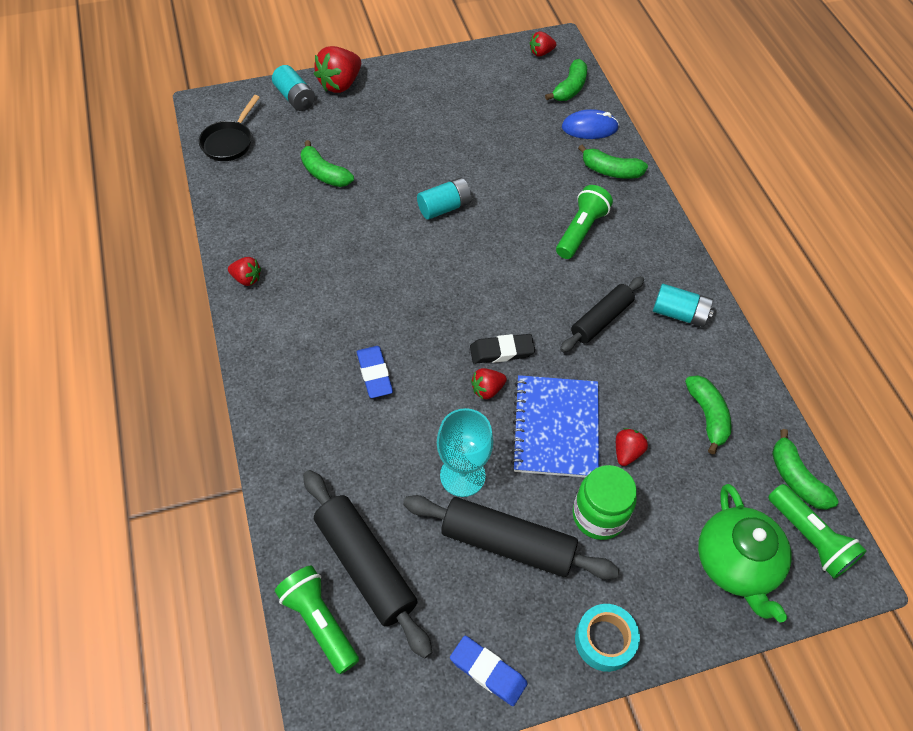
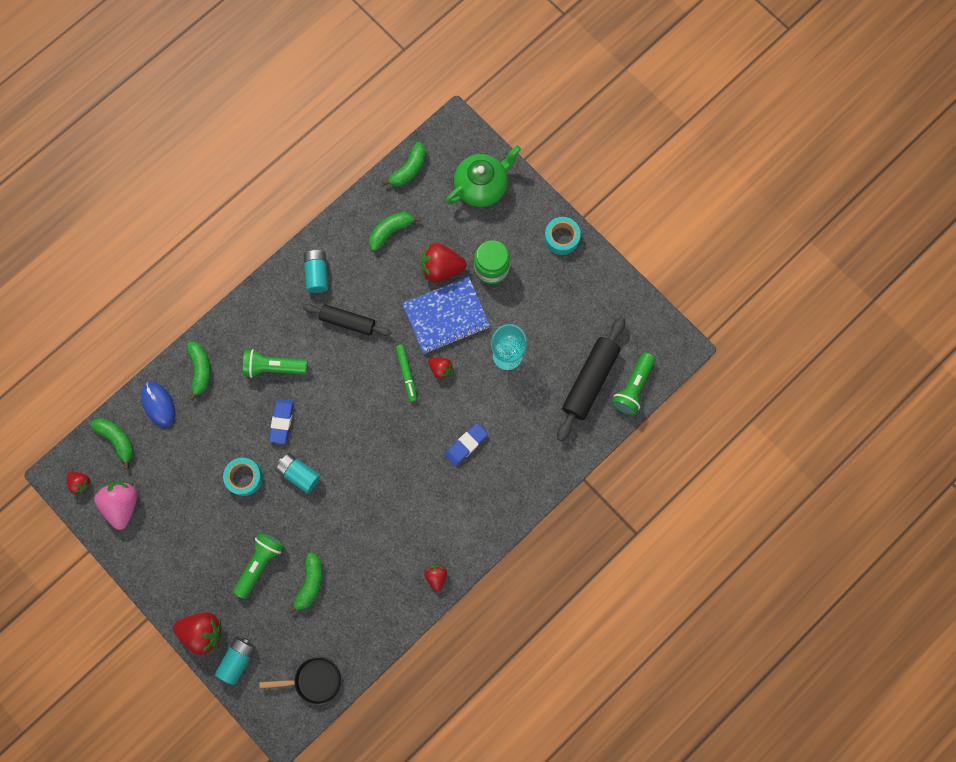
camera: 115 degrees left, 20 degrees up
(470, 164) = (244, 477): none -> turquoise tape
(488, 672) = (610, 289): blue eraser -> blue eraser (282, 421)
(501, 351) = (406, 374): black eraser -> green marker
(502, 72) = (122, 504): none -> pink strawberry
(507, 543) = (535, 310): black rolling pin -> none
(570, 88) = (117, 440): green banana -> green banana turned 45 degrees clockwise
(627, 452) = (441, 268): red strawberry -> red strawberry, size x1.81
(809, 538) = (445, 153): green flashlight -> green flashlight (260, 563)

